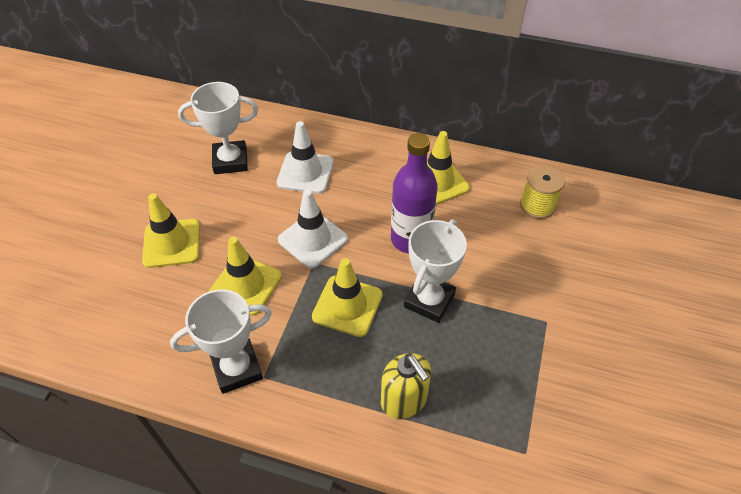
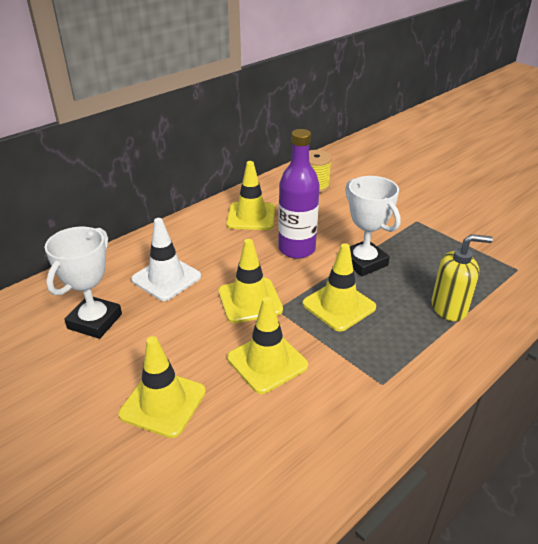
camera: 60 degrees left, 15 degrees down
(237, 369) = (363, 400): white trophy -> none
(313, 239) = (250, 300): white traffic cone -> yellow traffic cone

